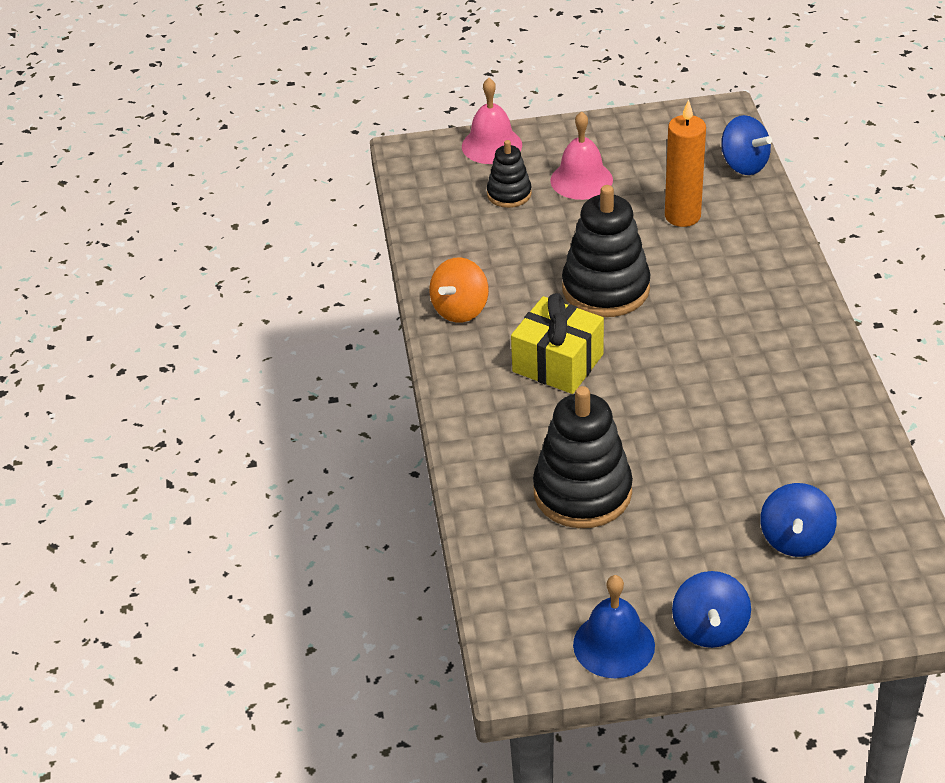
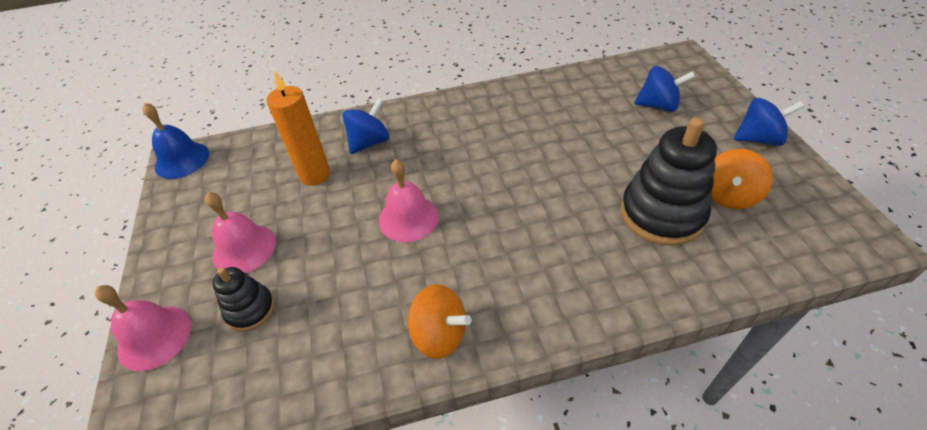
camera: 95 degrees left, 5 degrees up
(558, 363) = (510, 244): yellow gift -> none
(604, 561) = (728, 195): none -> orange spinning top
(606, 289) = (408, 218): black stacking toy -> pink bell
(614, 645) = (805, 184): blue bell -> blue bell (182, 160)
(743, 165) = (256, 143): blue spinning top -> blue spinning top (369, 142)

